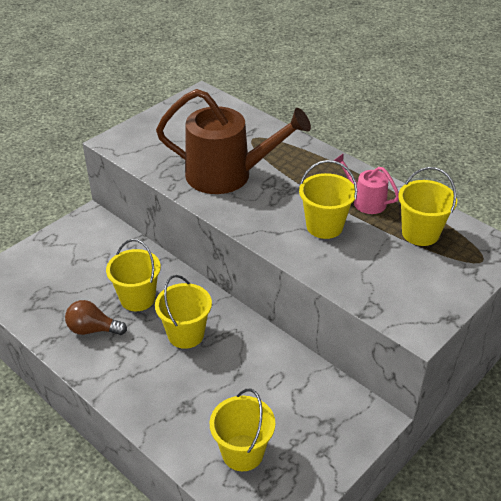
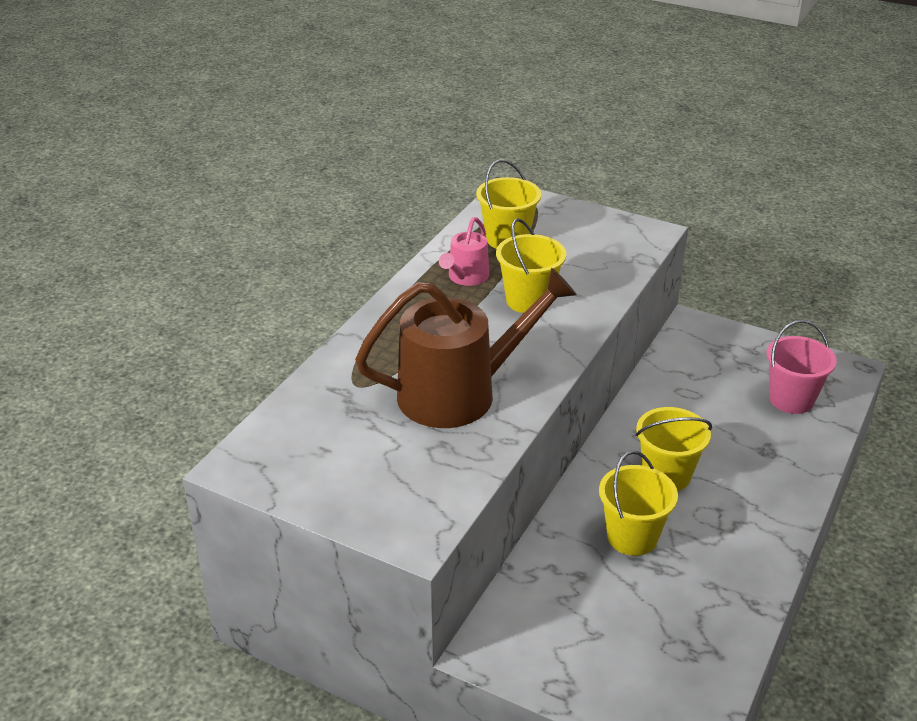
camera: 105 degrees left, 5 degrees down
(93, 329) = (711, 565): brown light bulb -> none
(227, 175) = (459, 393): brown watering can -> brown watering can turned 75 degrees clockwise
(242, 452) = (791, 399): yellow bucket -> pink bucket

